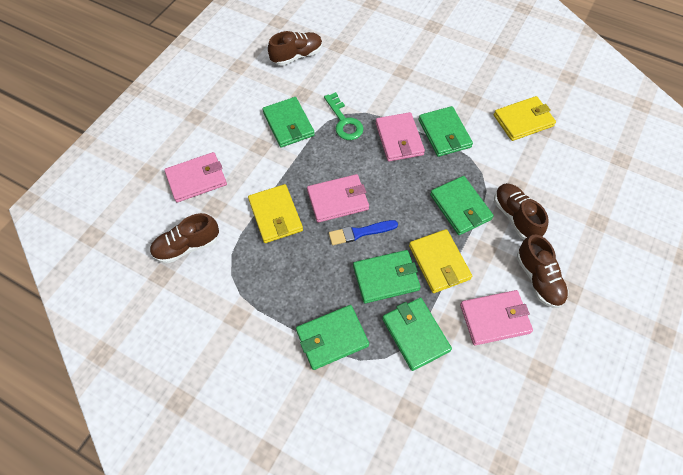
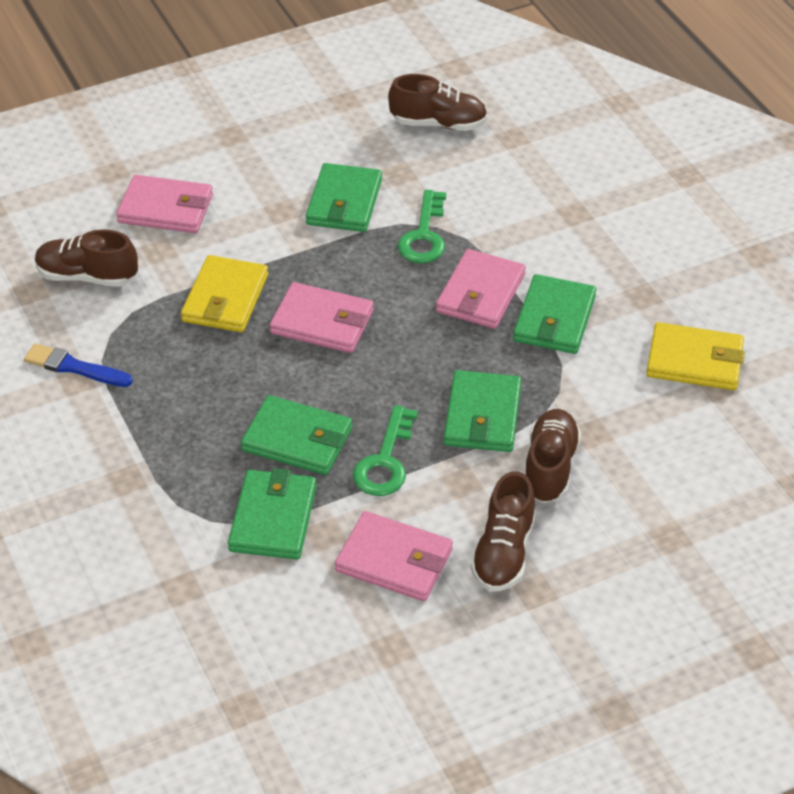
camera: 35 degrees right, 15 degrees down
(332, 338) = (166, 464): green wallet -> none
(360, 232) = (314, 373): blue brush -> blue brush (74, 367)
(439, 262) = (385, 461): yellow wallet -> green key

